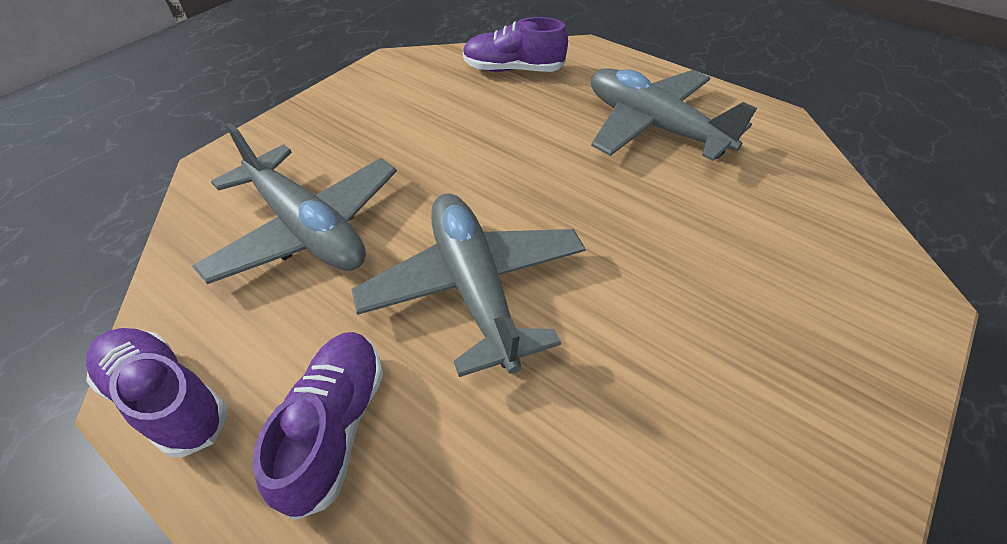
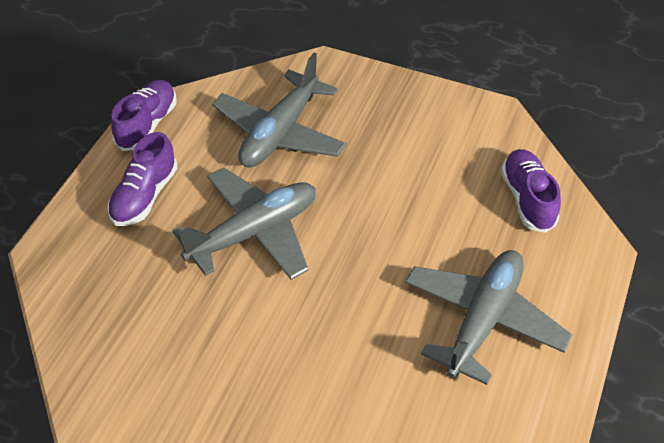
camera: 75 degrees right, 0 degrees up
(335, 426) = (144, 196): purple shoe -> purple shoe turned 120 degrees clockwise

